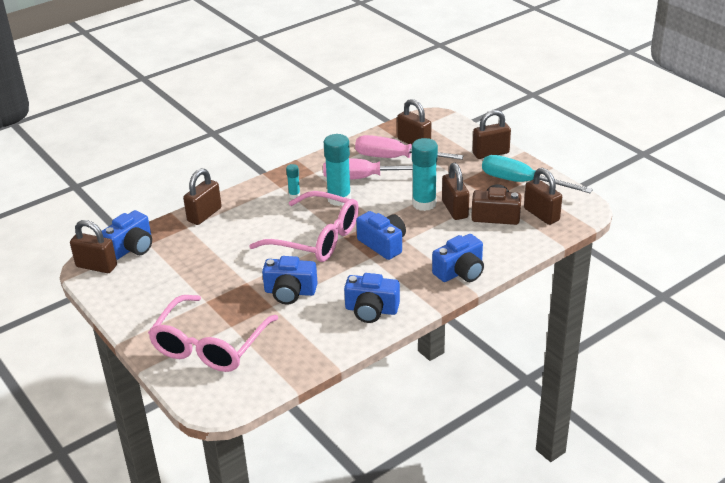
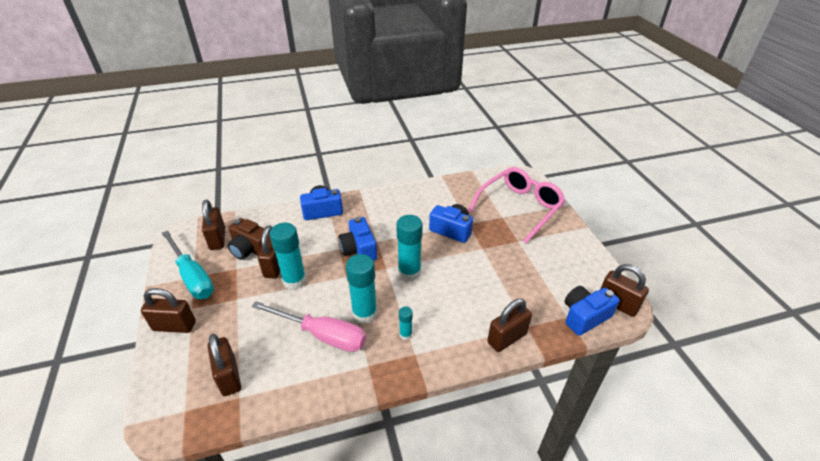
camera: 160 degrees left, 5 degrees up
(316, 238) = (409, 272): pink glasses -> turquoise glue stick
(371, 310) = (401, 202): blue camera -> none
(395, 158) = (270, 356): pink screwdriver -> none

